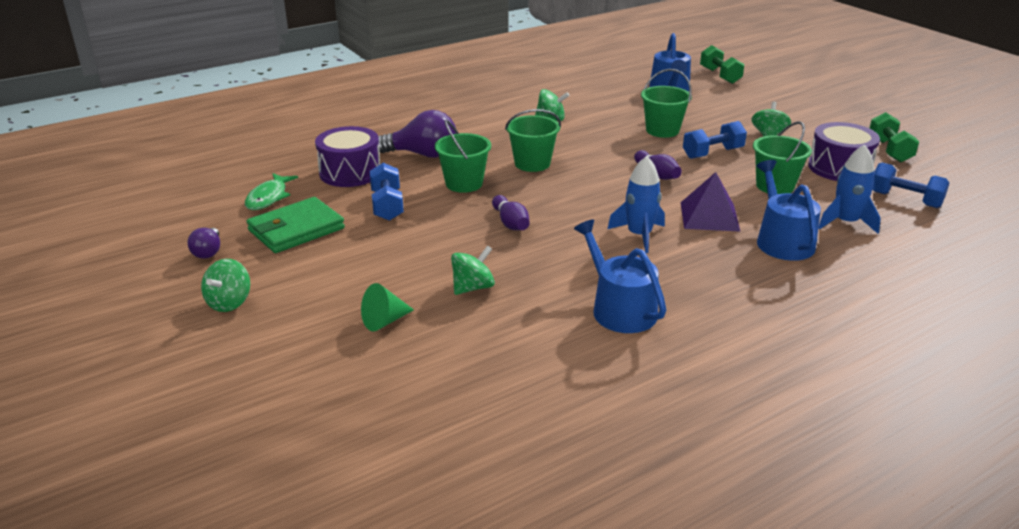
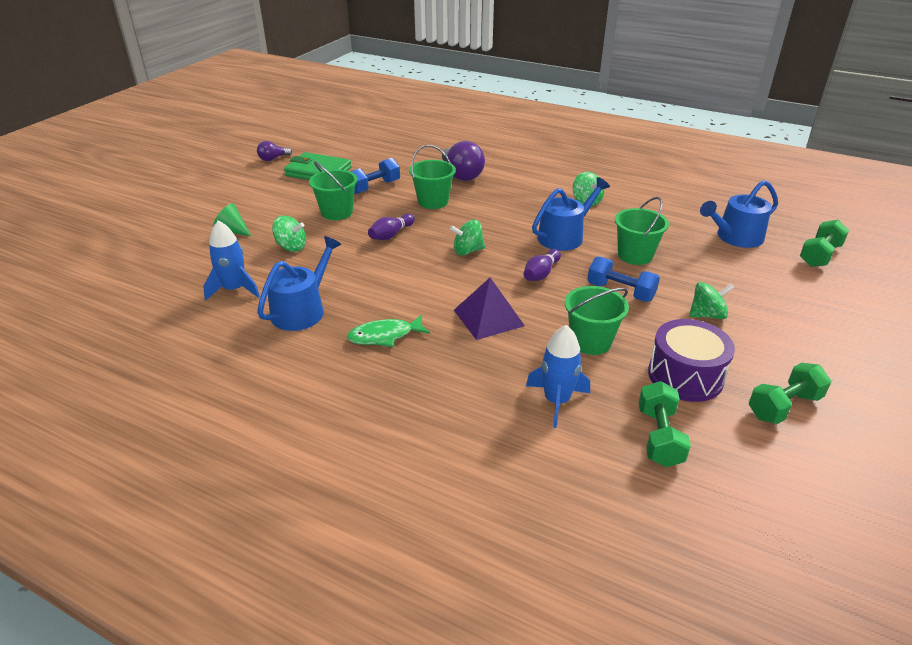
camera: 60 degrees right, 5 degrees up
(229, 302) = (224, 183): green spinning top -> green spinning top (467, 251)
(268, 197) = (350, 151): green fish -> green fish (384, 336)
(350, 172) = (407, 162): purple drum -> none
(532, 164) = (495, 216): green bucket -> green bucket (337, 212)
(639, 235) = (421, 291): blue rocket -> blue rocket (234, 290)
(782, 240) = (480, 367): blue watering can -> blue watering can (564, 236)
(905, 199) = (659, 437): blue dumbbell -> green dumbbell

